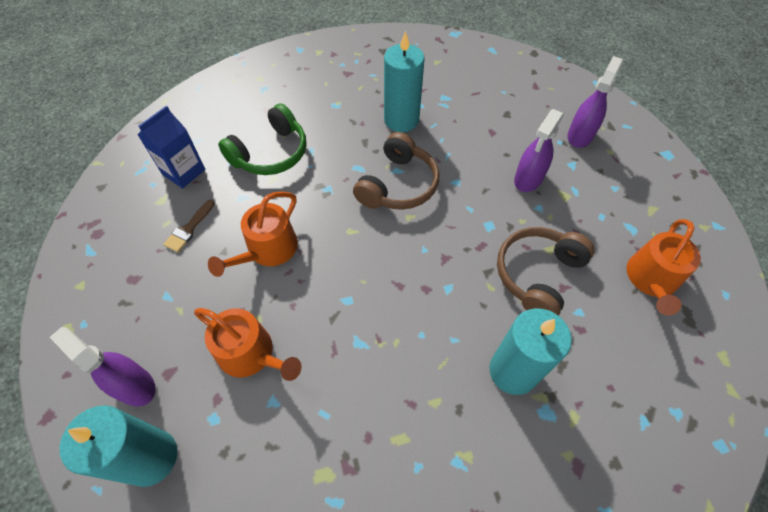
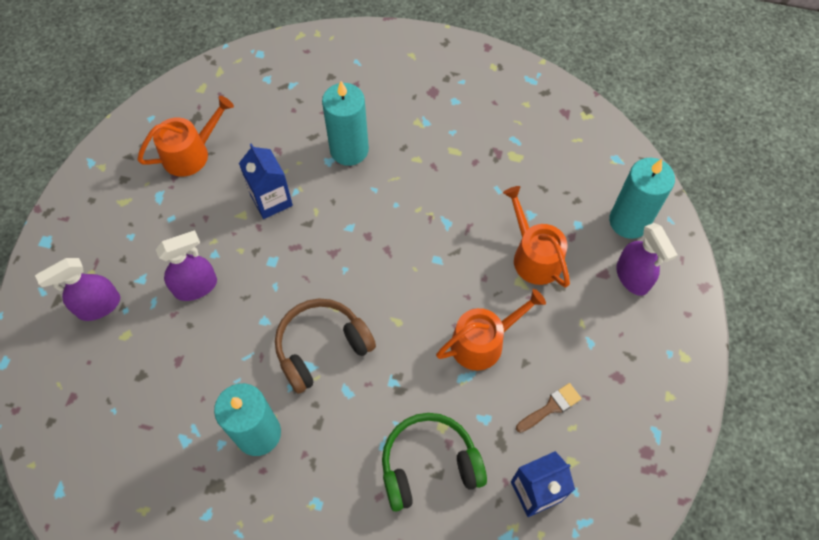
camera: 150 degrees left, 5 degrees up
(538, 275) = (271, 200): brown headphones -> blue carton

